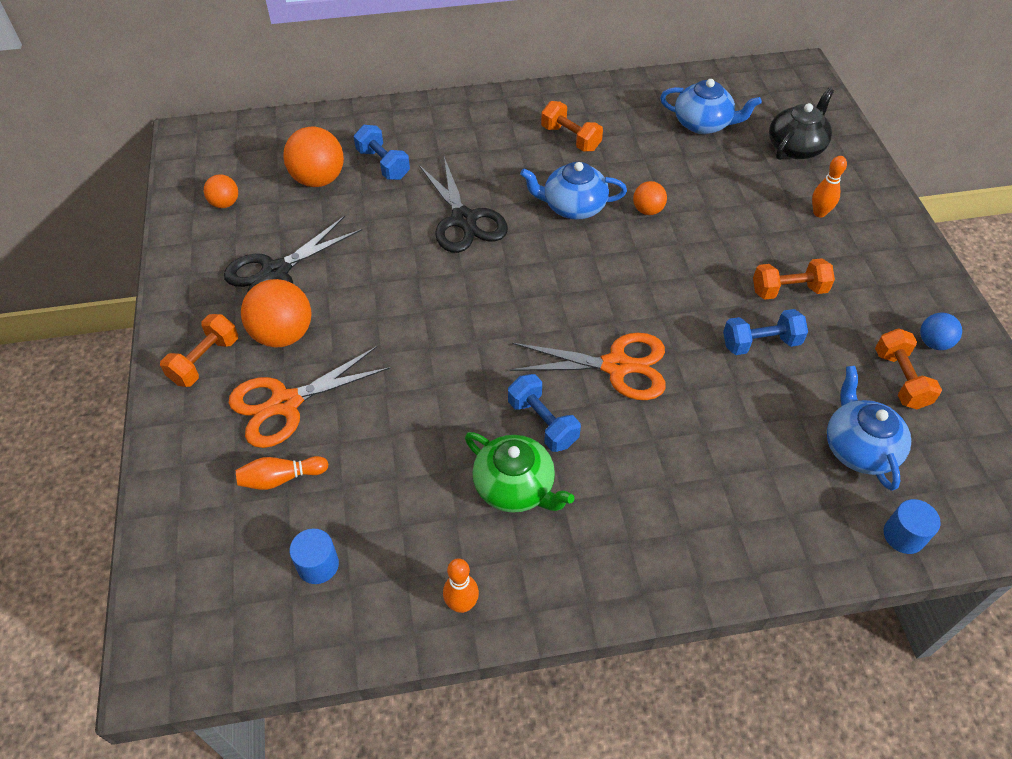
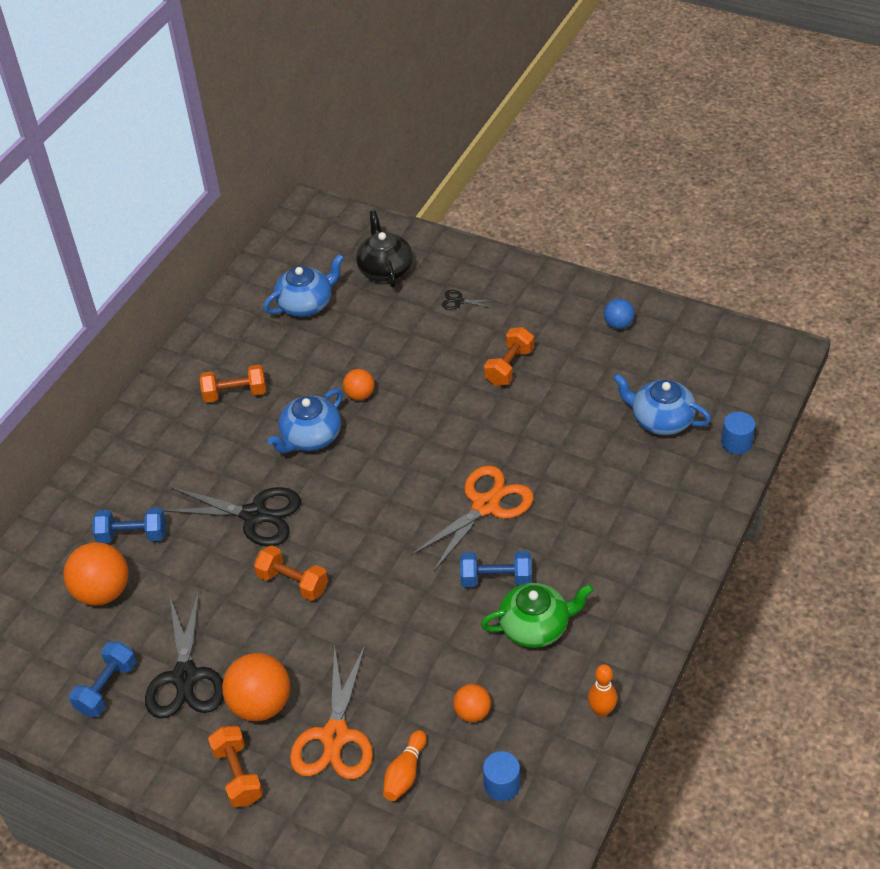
camera: 50 degrees left, 5 degrees down
(225, 203) = (61, 677): orange ball -> orange ball (472, 712)
(760, 343) = (538, 412): blue dumbbell -> blue dumbbell (107, 688)
(819, 213) = (459, 301): orange bowling pin -> black scissors
(900, 379) = (630, 361): orange dumbbell -> orange dumbbell (293, 582)

